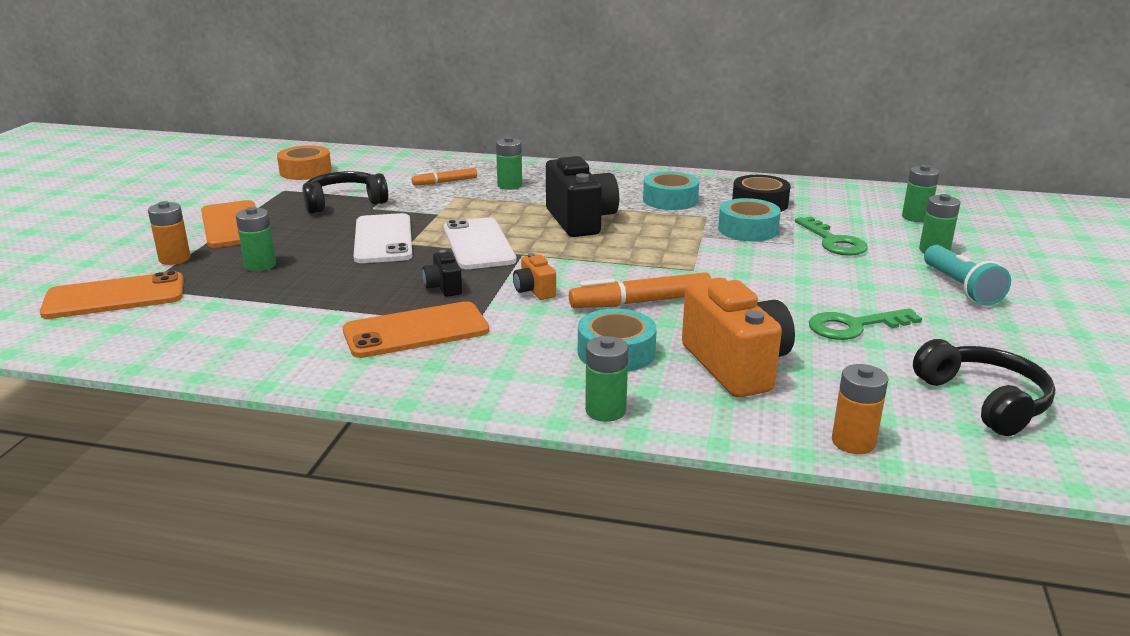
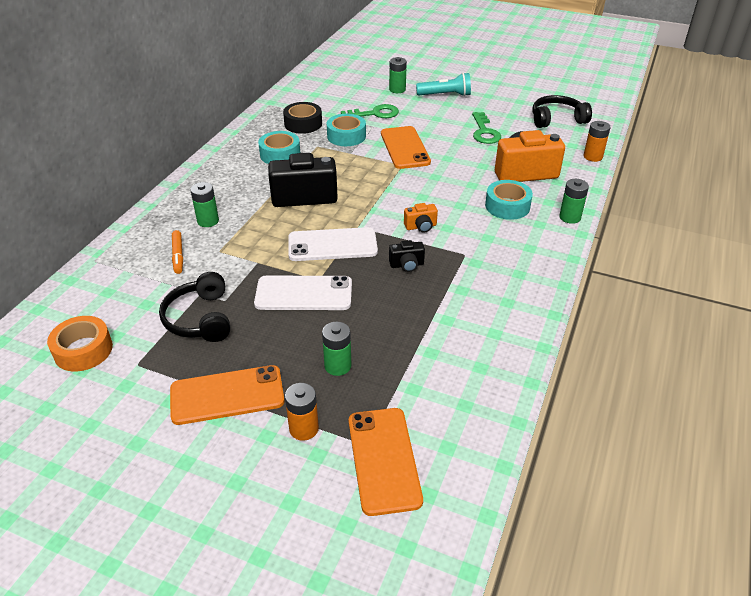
camera: 80 degrees left, 15 degrees up
(416, 331) = (472, 279): orange phone -> orange phone (404, 148)
(641, 302) = (445, 189): orange marker -> none
(916, 217) = (348, 82): green battery -> none

